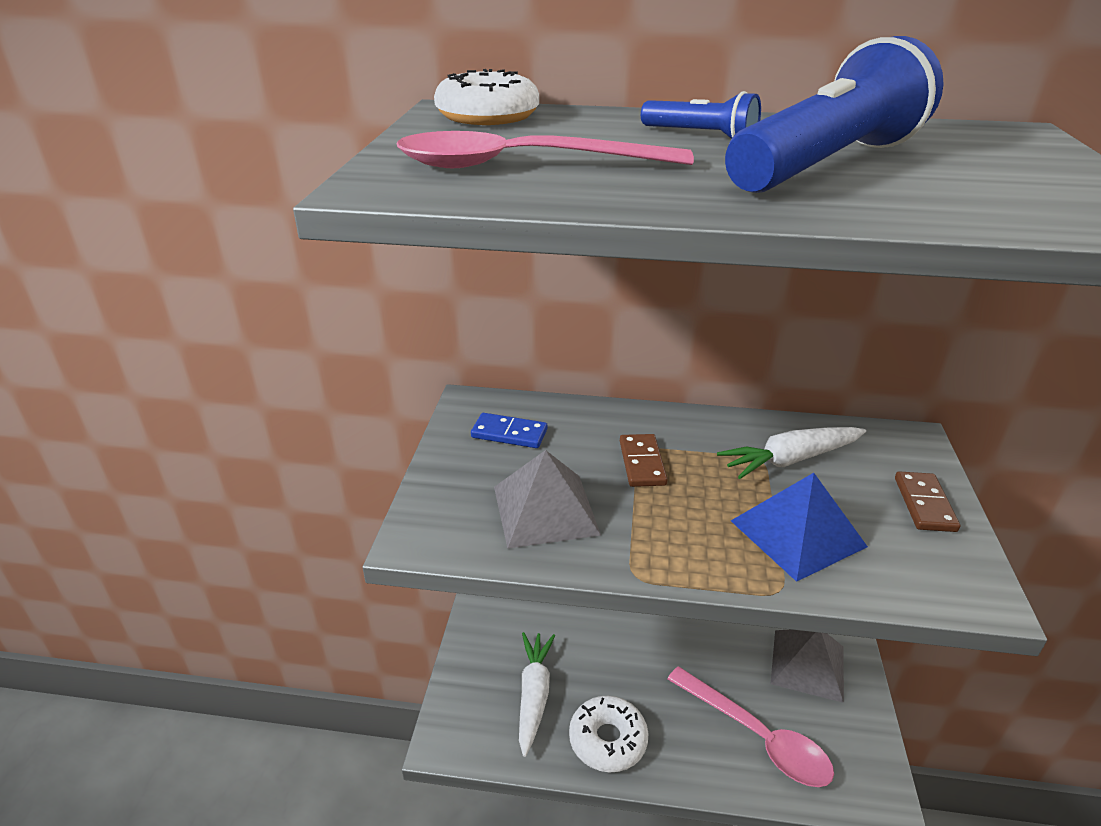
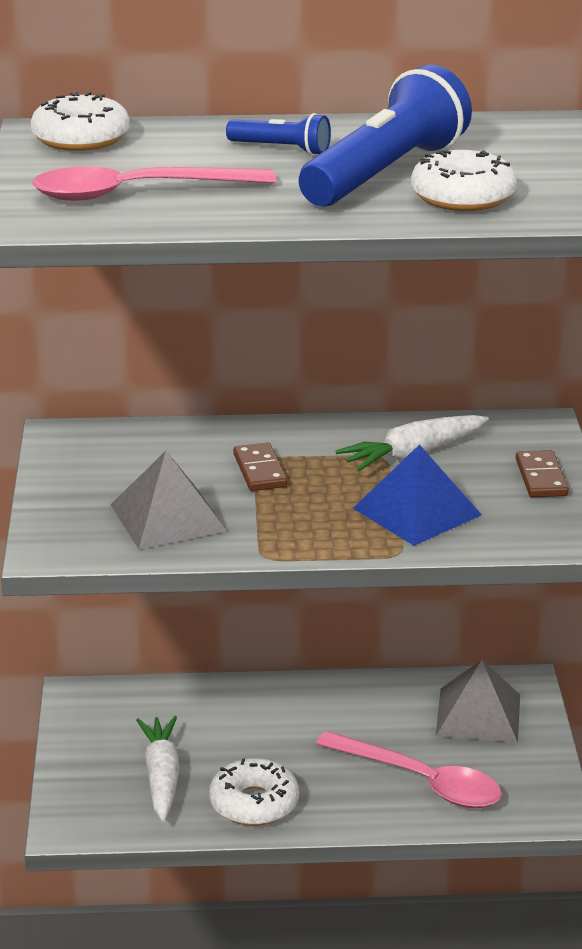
camera: 10 degrees left, 5 degrees down
(509, 434) = (112, 458): blue domino -> none
(938, 194) = (463, 196): none -> white donut

